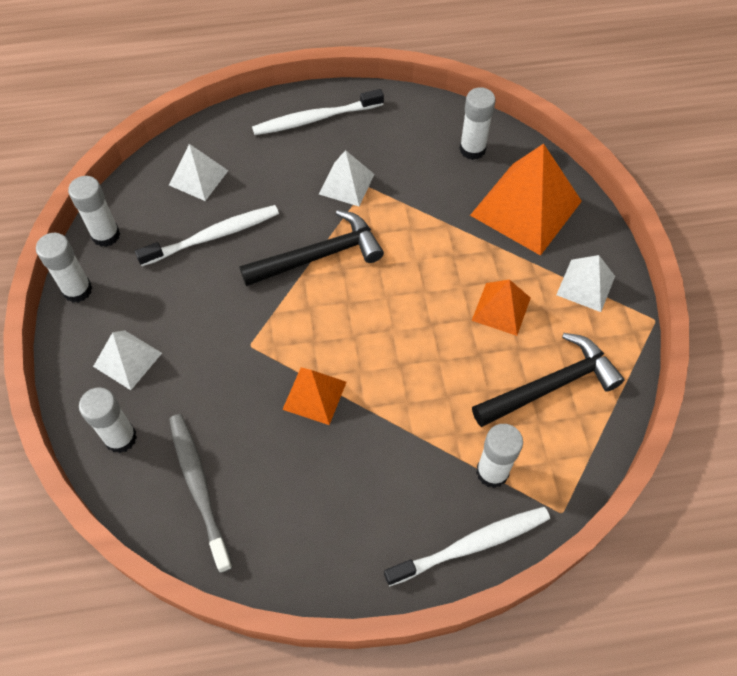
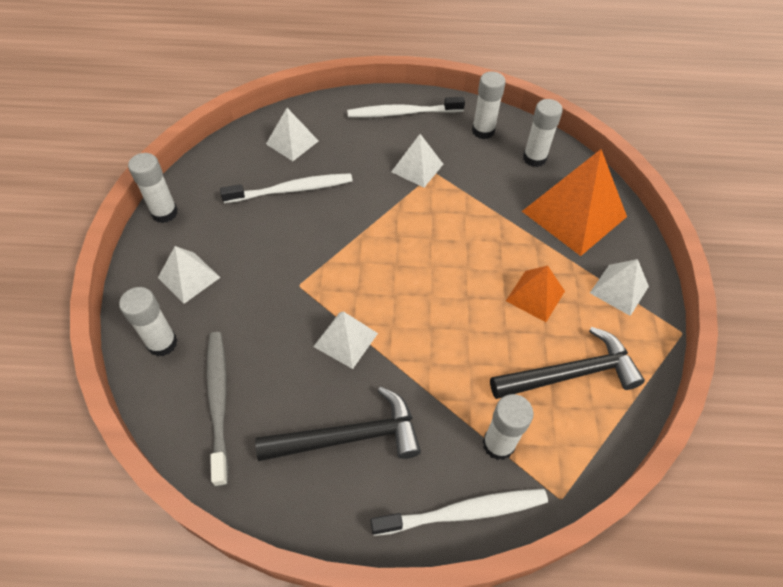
camera: 10 degrees right, 5 degrees down
(106, 235) = (202, 174): white glue stick -> white glue stick (483, 131)
(314, 395) = (345, 340): orange pyramid -> white pyramid
(318, 256) = (378, 221): black hammer -> black hammer (348, 437)

